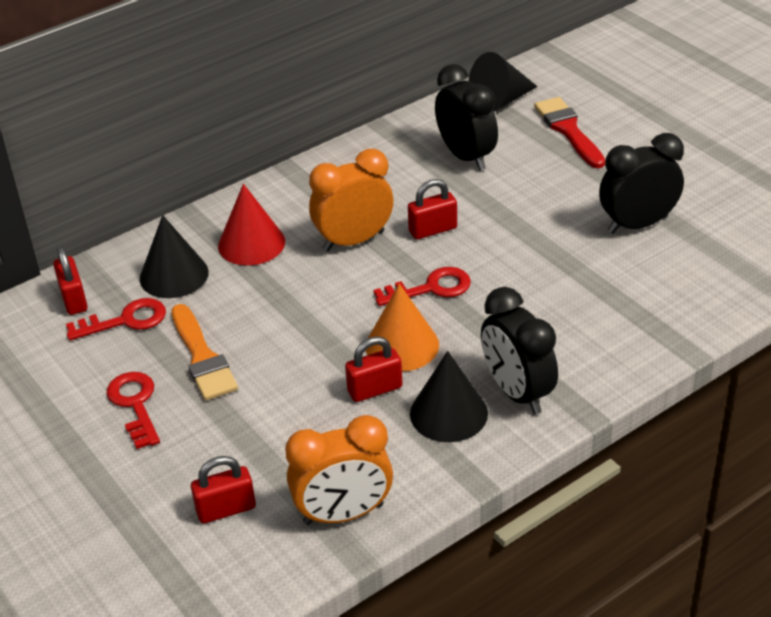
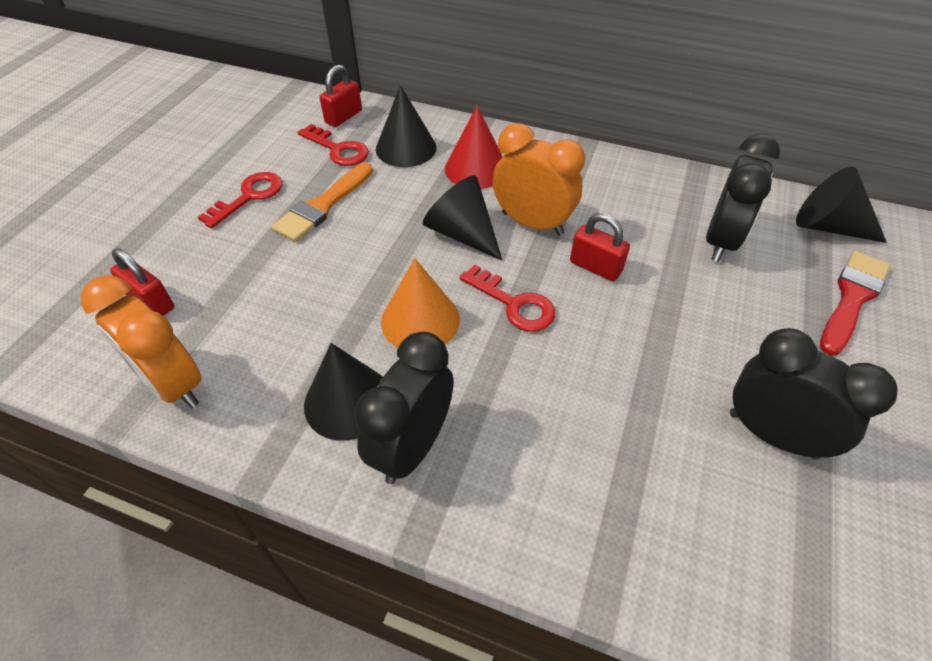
camera: 55 degrees right, 10 degrees up
(327, 284) = (462, 234): none -> black cone
(375, 389) = (349, 329): red padlock -> none

